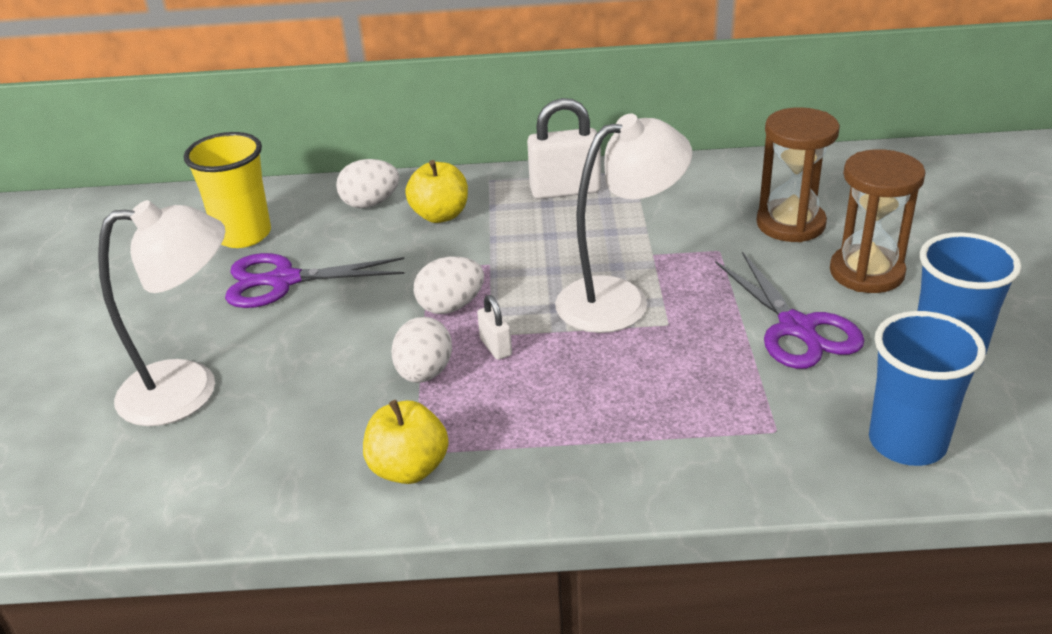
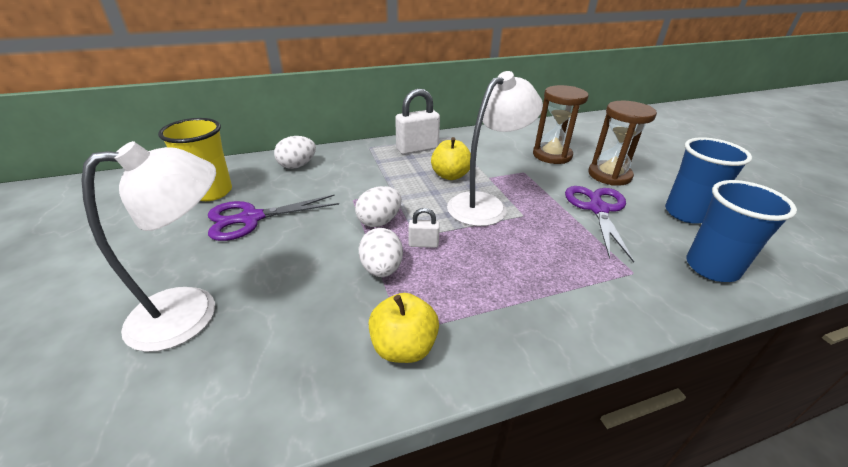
camera: 20 degrees left, 0 degrees up
(440, 215) = (347, 168): yellow apple -> yellow apple (450, 175)
(495, 347) = (423, 244): white padlock -> white padlock turned 45 degrees counterclockwise
(797, 328) = (598, 209): purple scissors -> purple scissors turned 135 degrees counterclockwise

